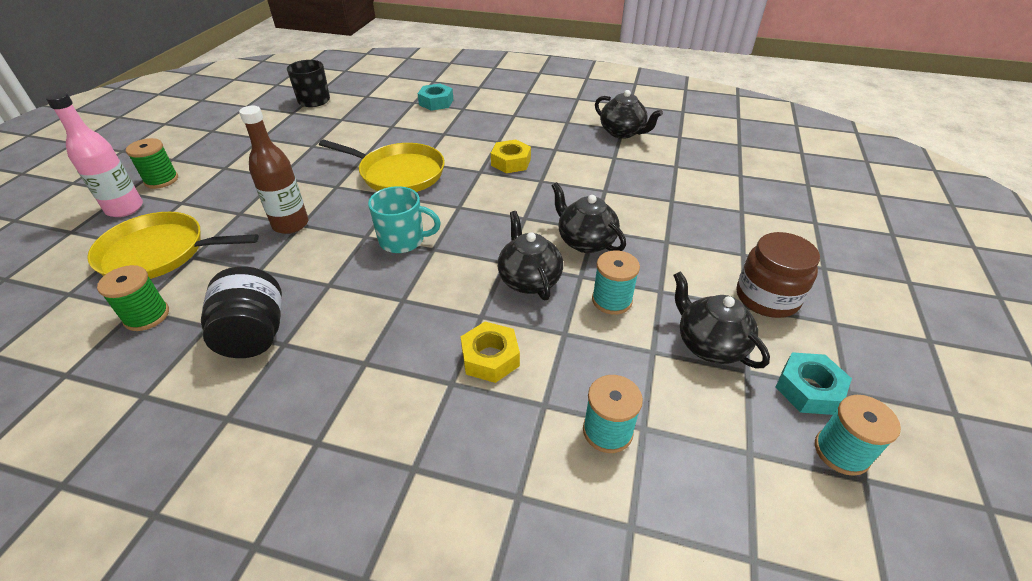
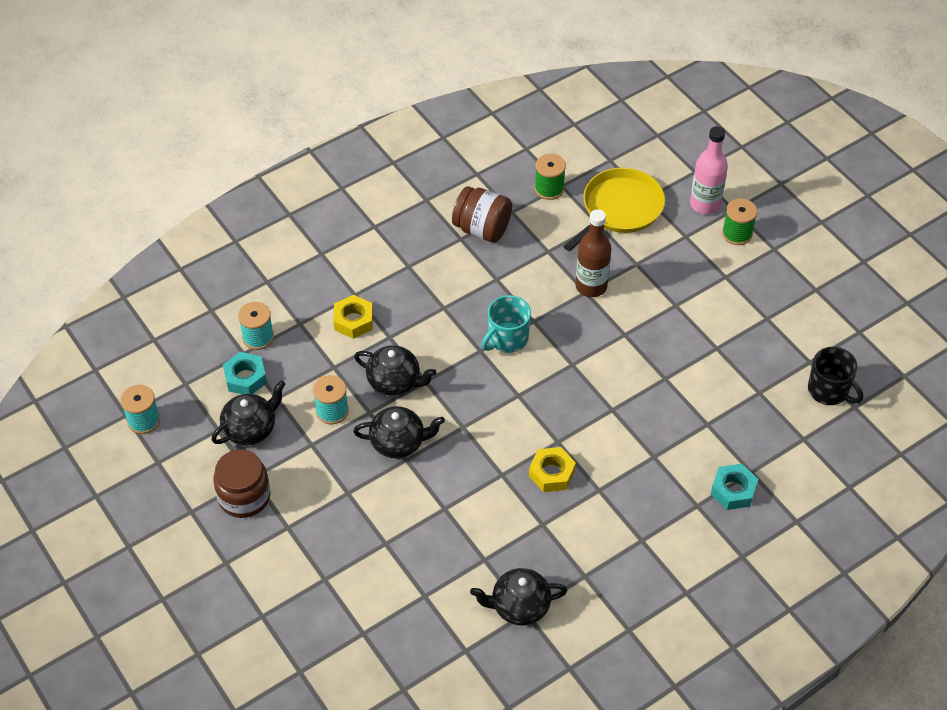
camera: 130 degrees right, 10 degrees up
(254, 335) = (482, 229): black jar -> brown jar
(398, 173) = (607, 383): yellow pan -> none
(709, 345) = (250, 429): black teapot -> black teapot turned 45 degrees counterclockwise
(808, 389) = (179, 445): turquoise nut -> turquoise nut (245, 378)

